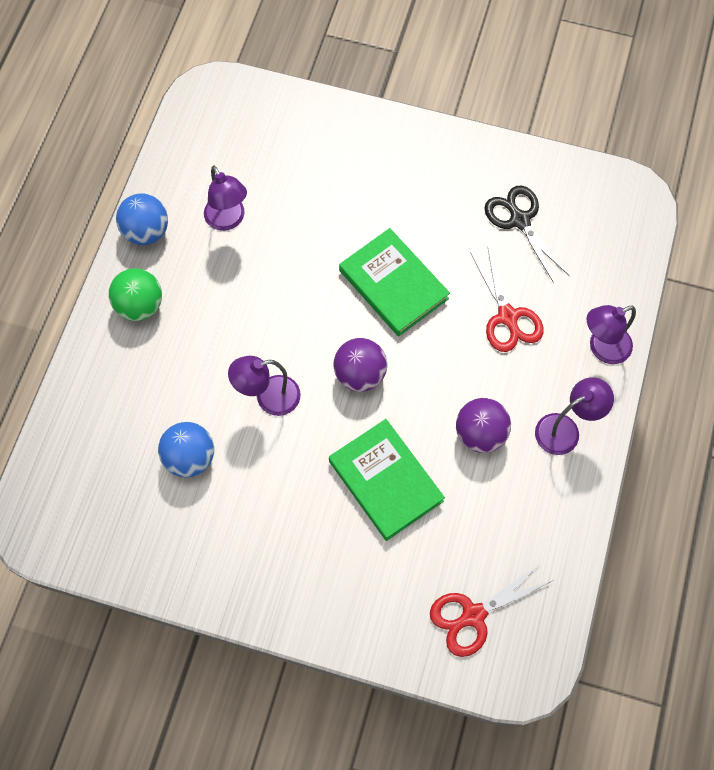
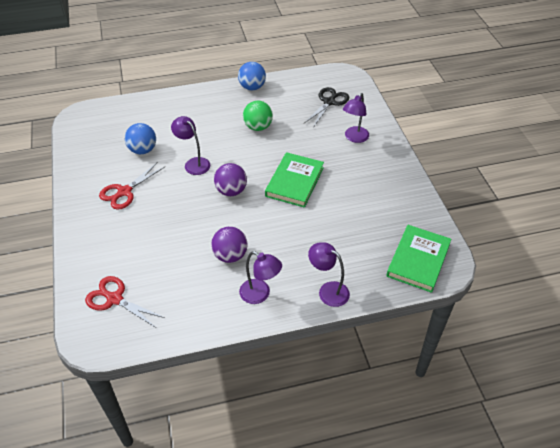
camera: 60 degrees right, 20 degrees down
(140, 305) = (212, 101): green ball -> green ball (258, 127)
(228, 220) = (281, 109): purple lamp -> purple lamp (354, 138)
(385, 481) = (175, 227): green book -> green book (418, 260)
(508, 317) = (313, 237): red scissors -> red scissors (124, 192)
(519, 220) = (380, 217): black scissors -> black scissors (329, 102)

